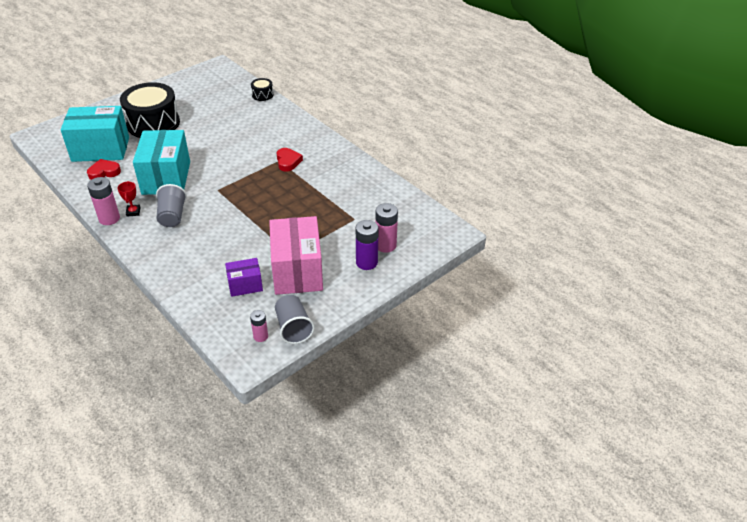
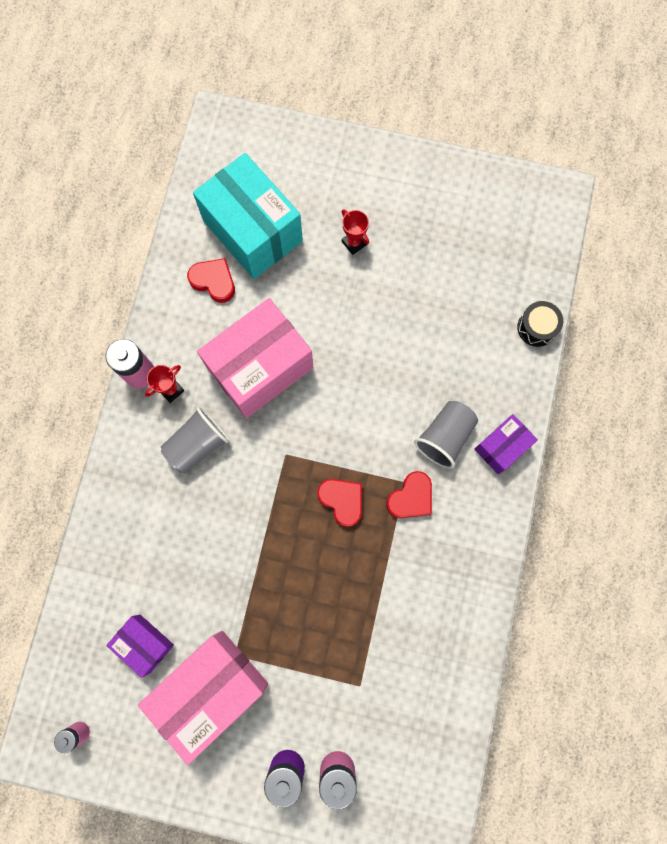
camera: 55 degrees right, 35 degrees up
(153, 123) = (354, 243): black drum -> red trophy
(166, 178) = (260, 368): turquoise box -> pink box
(262, 182) = (342, 500): none -> red heart
(293, 328) = (117, 761): grey cup -> grey cup (445, 437)
(299, 127) = (501, 447): none -> purple box

